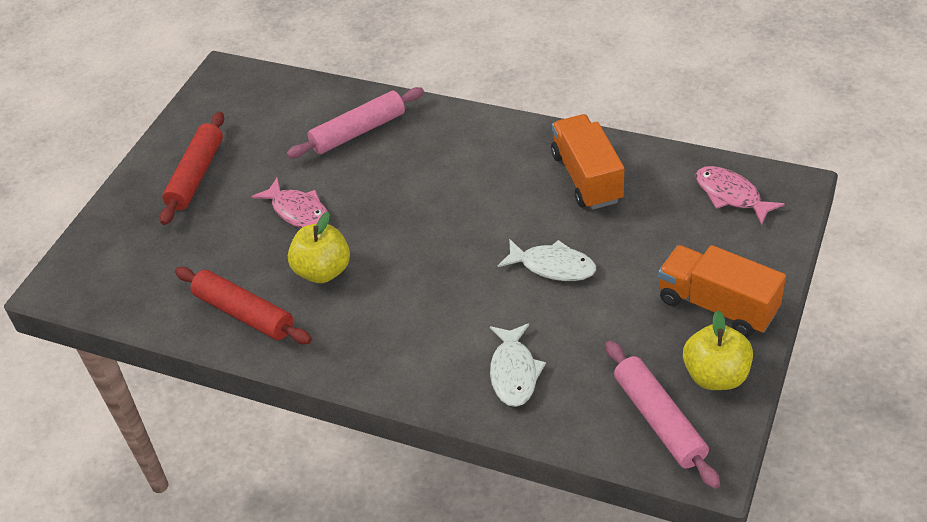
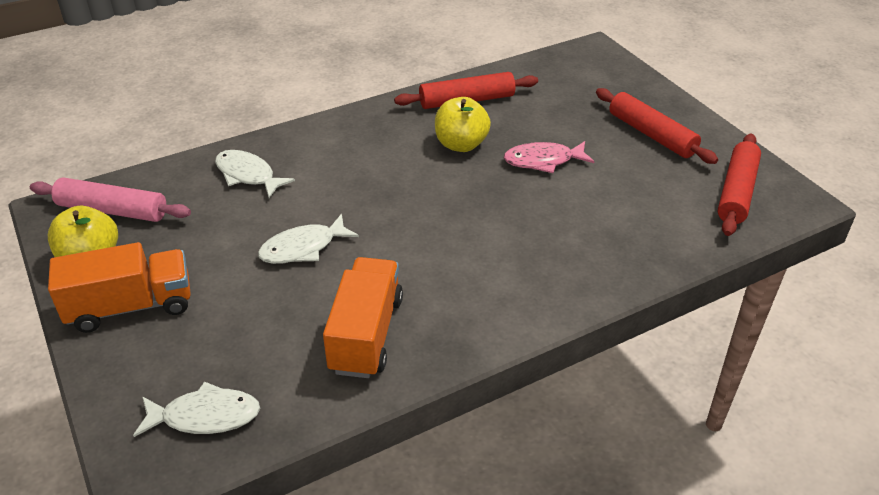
camera: 125 degrees right, 5 degrees down
(241, 102) = (736, 192): none -> red rolling pin
(358, 131) = (612, 235): pink rolling pin -> none
(587, 178) = (366, 334): orange truck -> orange truck turned 105 degrees counterclockwise
(731, 195) = (205, 416): pink fish -> white fish

